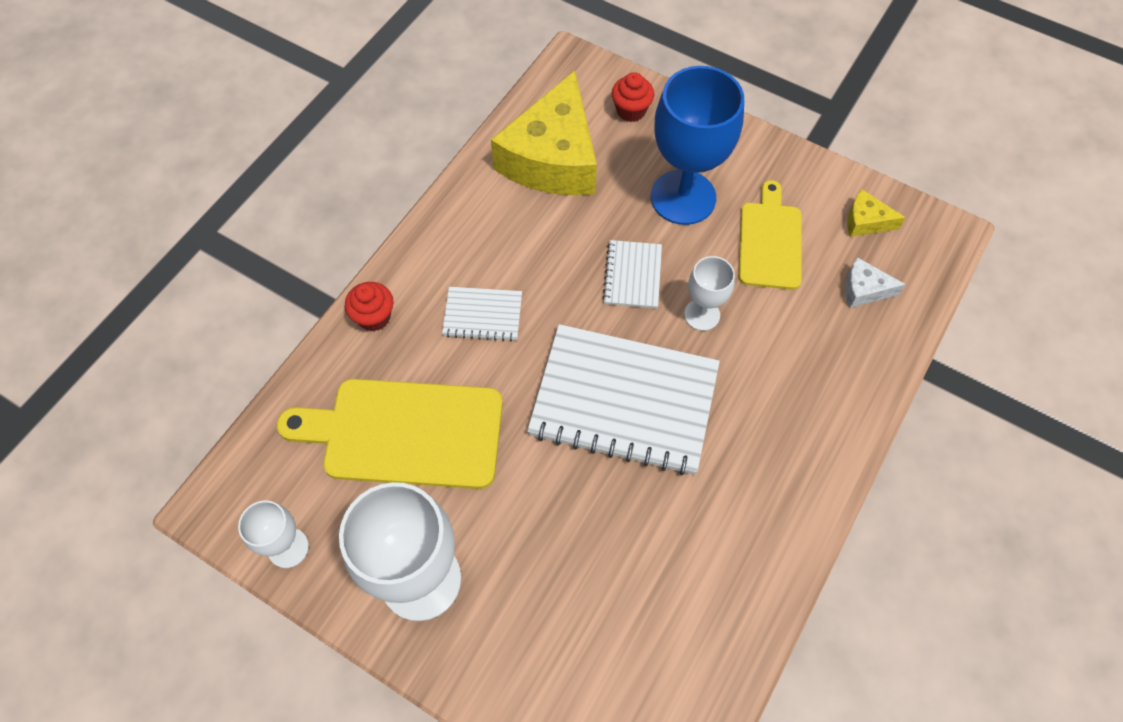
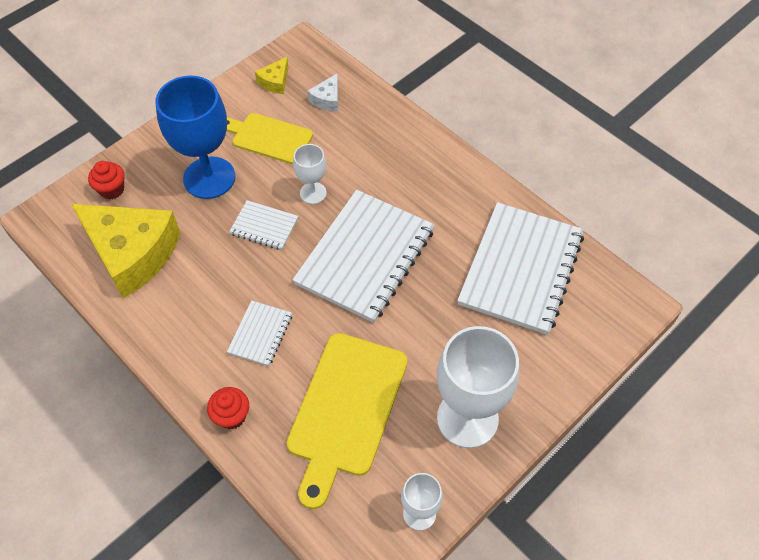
camera: 75 degrees left, 5 degrees down
(667, 609) = (520, 269): none -> white notebook

